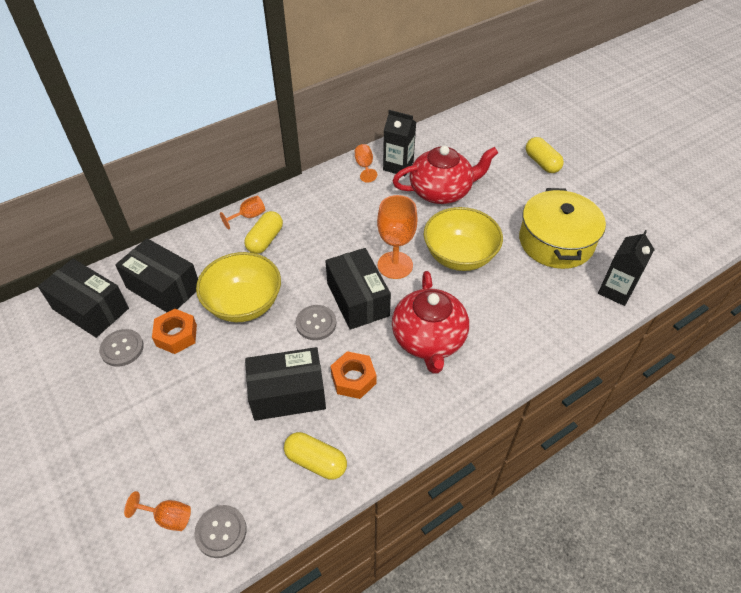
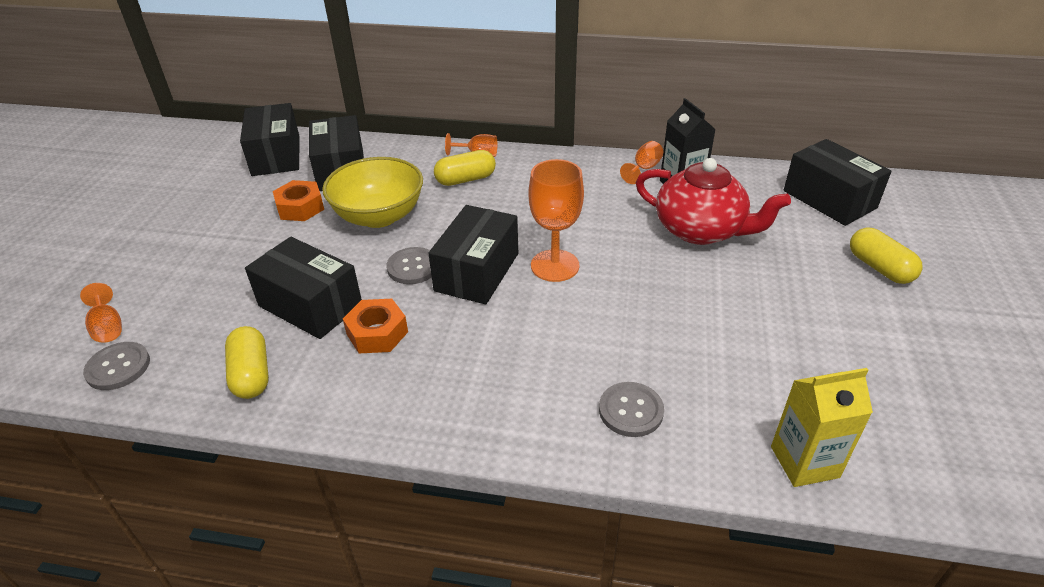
camera: 45 degrees right, 10 degrees down
(122, 348) = (255, 193): grey button -> grey button (630, 410)
(428, 340) = (493, 350): red teapot -> none
(459, 256) = (637, 298): yellow bowl -> none
(479, 132) = (829, 199): none -> black box
(542, 163) = (879, 268): yellow capsule -> yellow capsule turned 45 degrees counterclockwise
(556, 242) = (786, 356): yellow pot -> none
(616, 291) = (804, 462): black carton -> yellow carton

